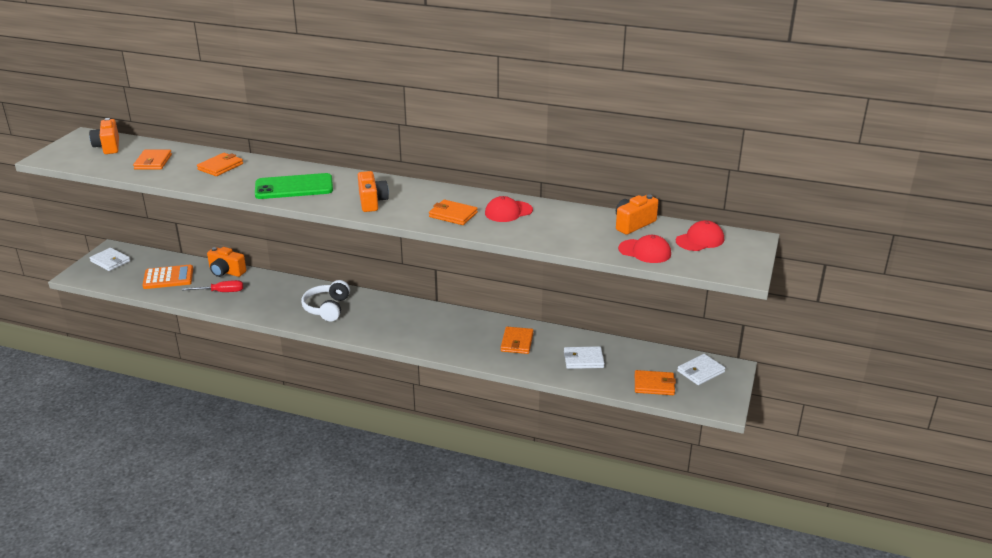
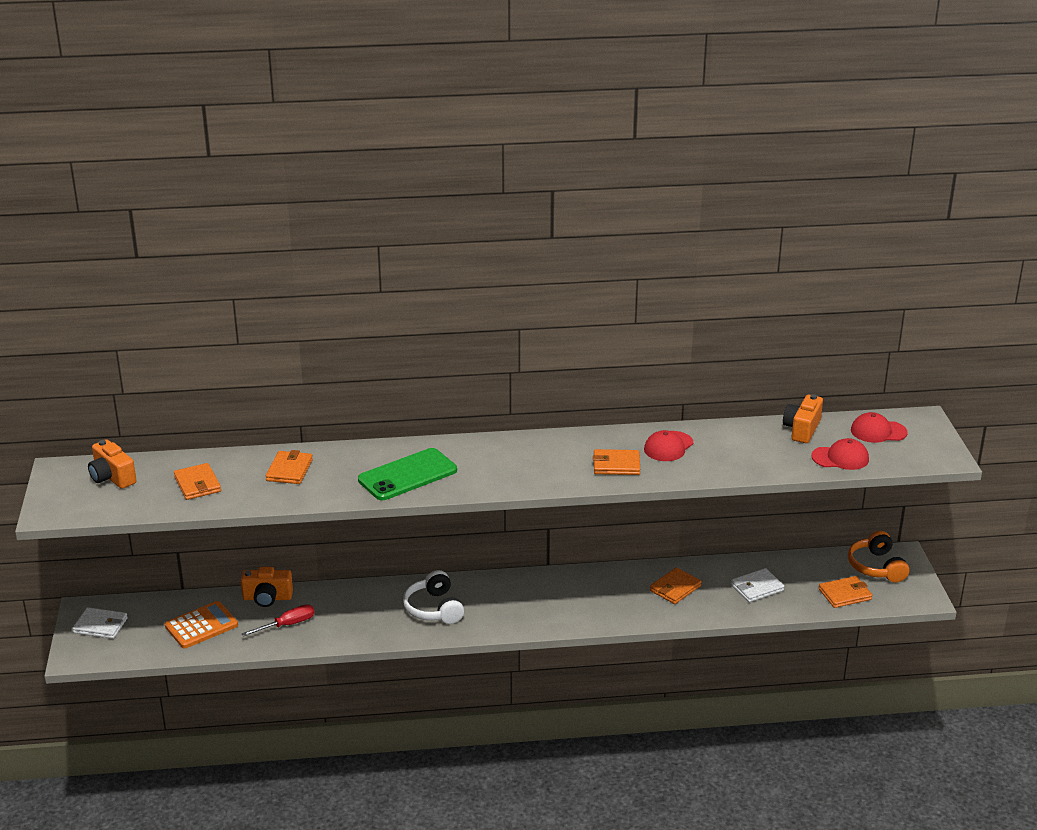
camera: 25 degrees left, 0 degrees up
(372, 202) = (514, 471): orange camera -> none
(517, 342) = (675, 588): orange wallet -> orange wallet turned 60 degrees clockwise
(700, 240) = (878, 431): red cap -> red cap turned 120 degrees counterclockwise
(700, 371) = (876, 567): white wallet -> orange headphones

